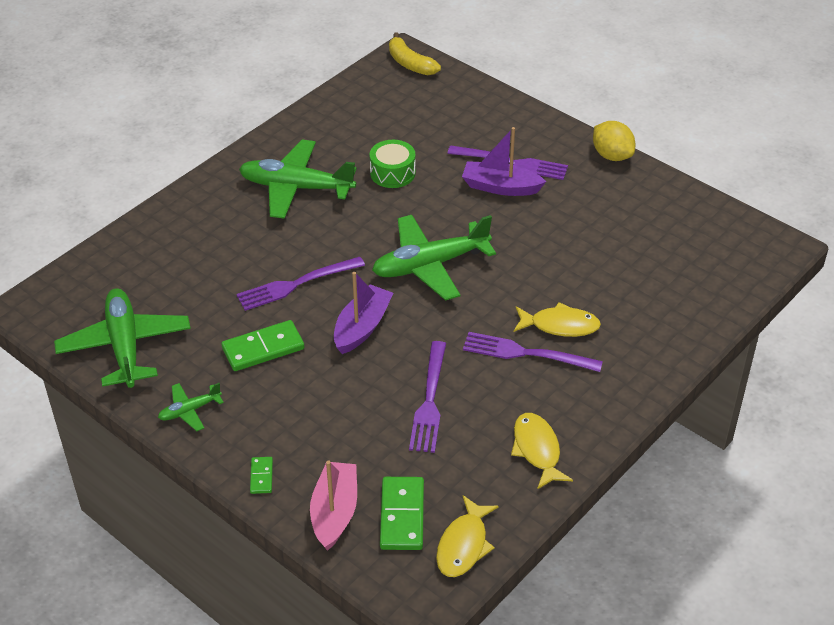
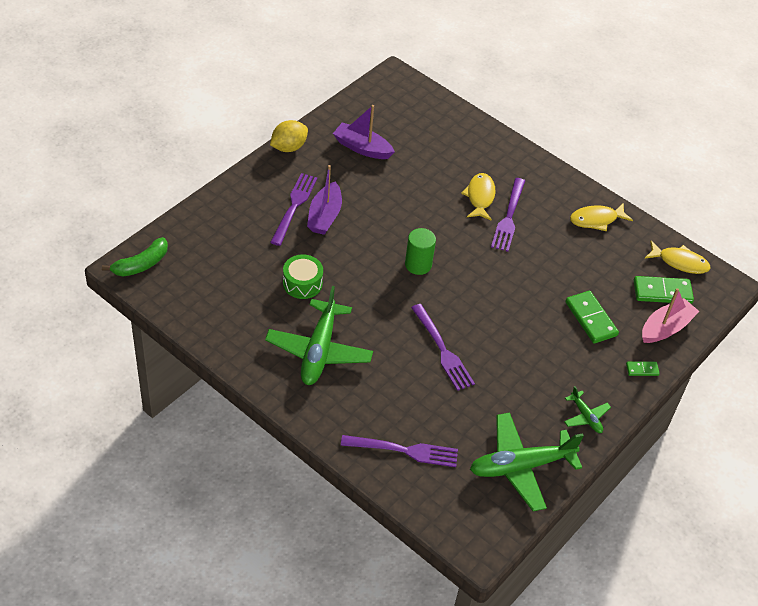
camera: 95 degrees left, 5 degrees up
(263, 348) = (516, 371): green domino -> green domino (590, 319)
(334, 512) = (666, 328): pink boat -> pink boat turned 135 degrees clockwise
(362, 327) = (489, 309): purple boat -> purple boat (362, 148)
(410, 63) = (141, 264): yellow banana -> green banana
(429, 401) = (559, 272): purple fork -> purple fork (404, 450)
(430, 265) = (418, 265): green plane -> green cylinder

